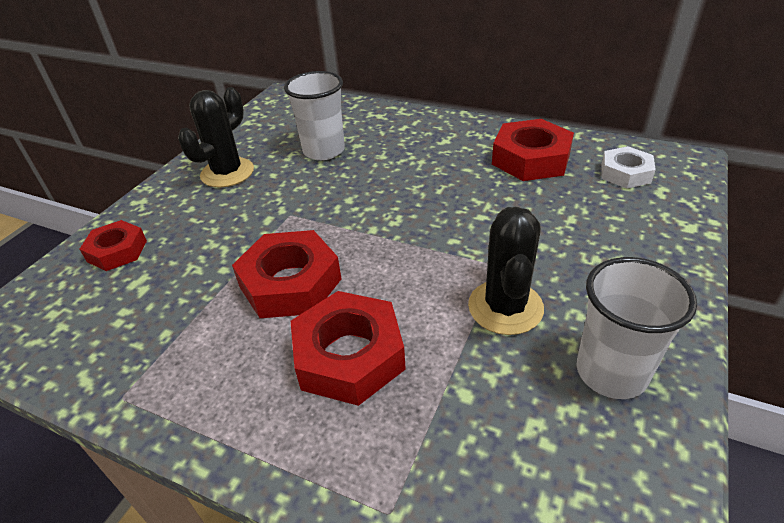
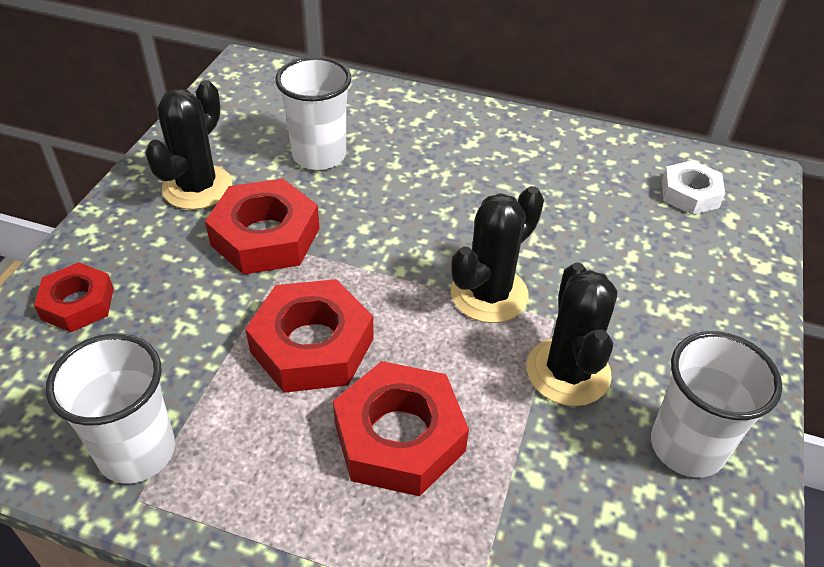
camera: 10 degrees left, 5 degrees up
(131, 360) = (137, 452): none -> white cup
(444, 247) = (489, 294): none -> black cactus
(531, 159) = (579, 172): red nut -> red nut (265, 236)

